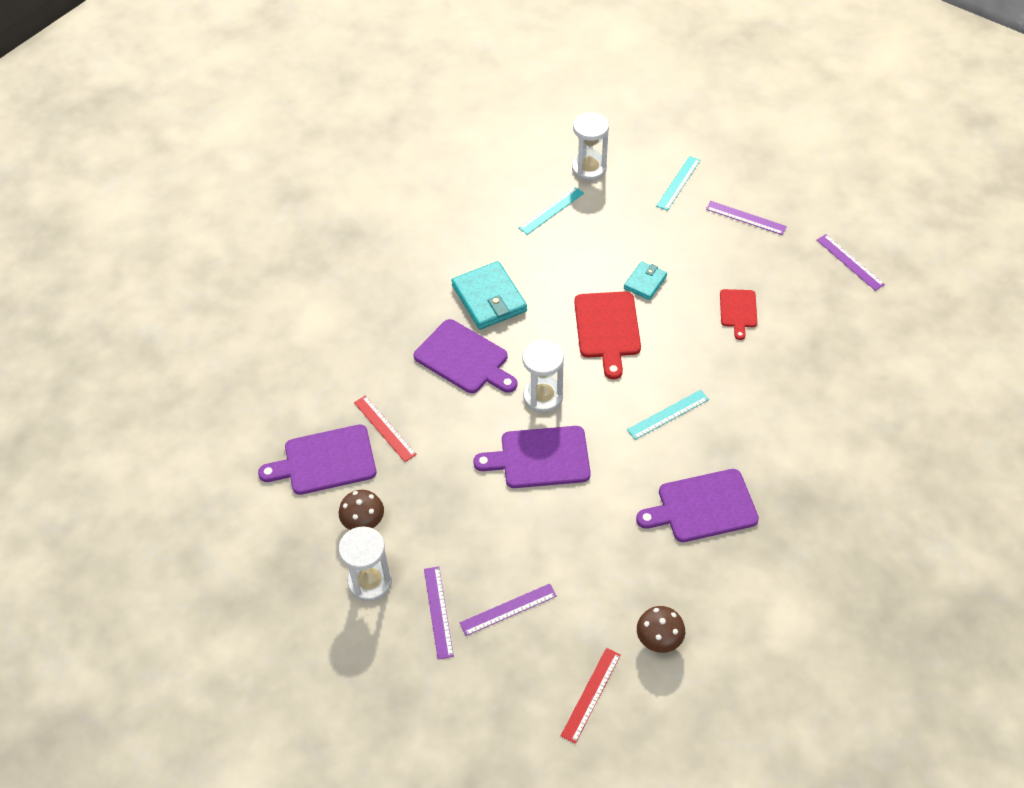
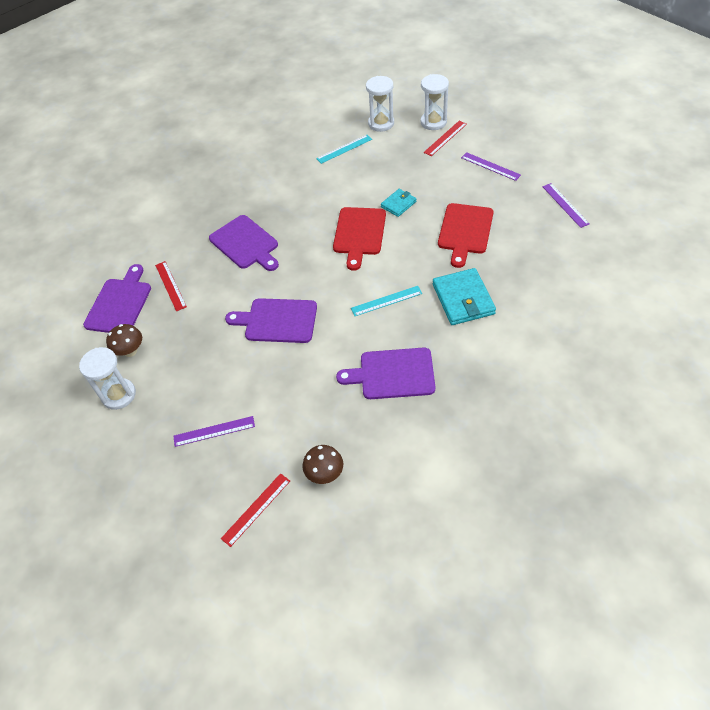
camera: 15 degrees right, 0 degrees up
(325, 461) = (119, 303): purple cutting board -> purple cutting board turned 105 degrees clockwise
(438, 612) = (160, 425): purple ruler -> none
(489, 298) = (278, 204): turquoise wallet -> turquoise wallet (463, 299)
(543, 396) = (294, 277): white hourglass -> white hourglass (433, 122)
(678, 183) = (445, 138): turquoise ruler -> red ruler
(738, 311) = (465, 231): red cutting board -> red cutting board, size x1.69

